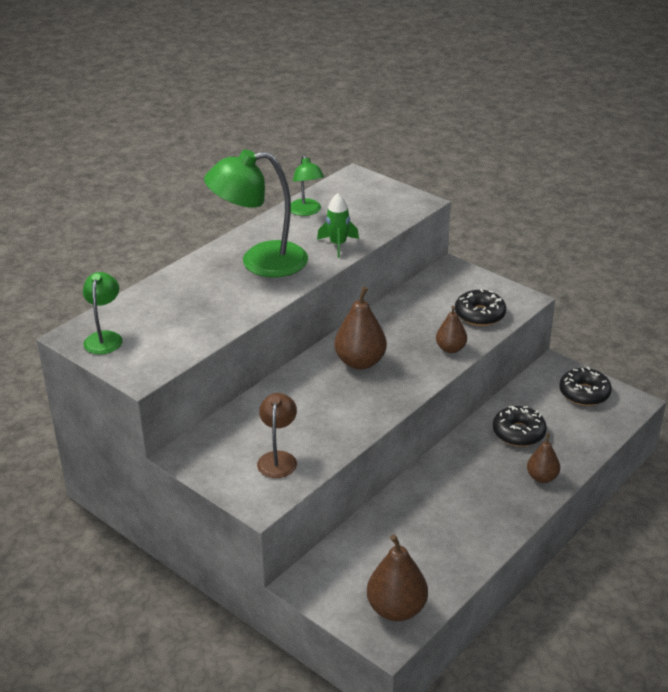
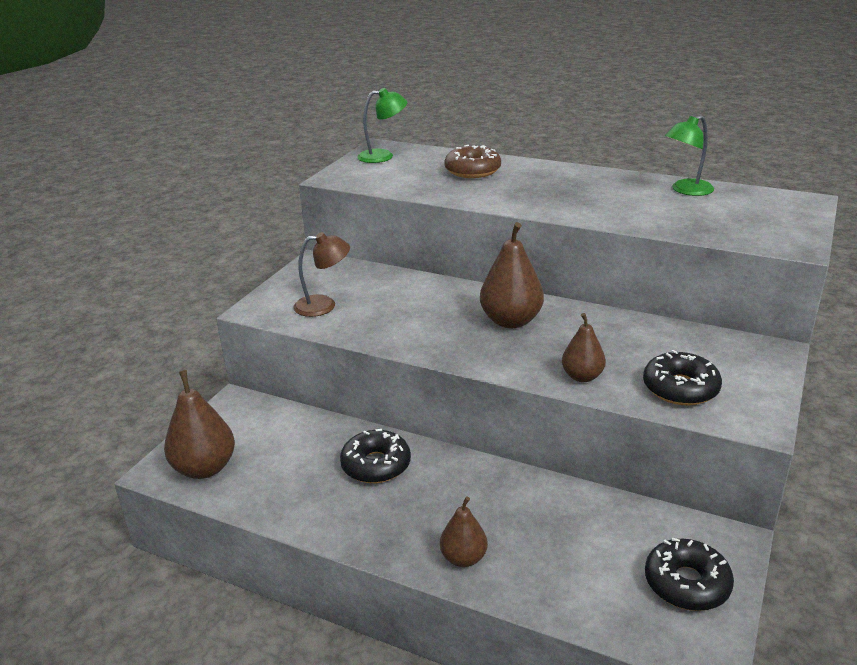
camera: 75 degrees right, 5 degrees down
(188, 294) = (472, 171): none -> brown donut
(260, 262) = (558, 187): green lamp -> none
(338, 245) = (632, 216): green rocket -> none
(518, 433) = (547, 522): black donut -> black donut (376, 465)

